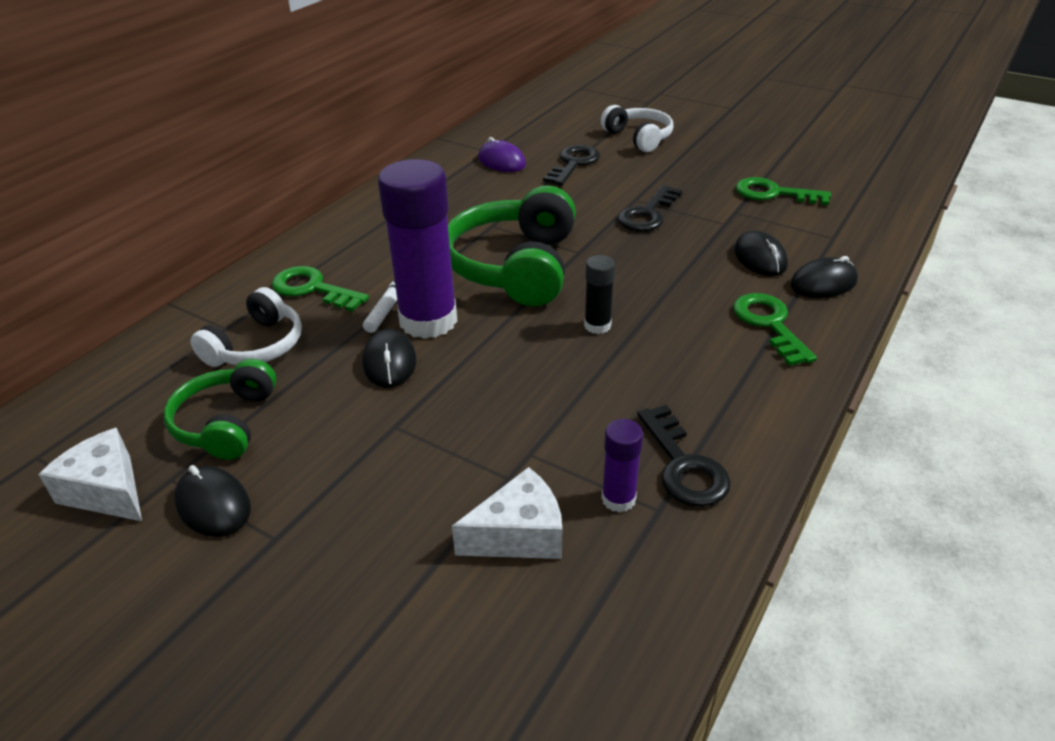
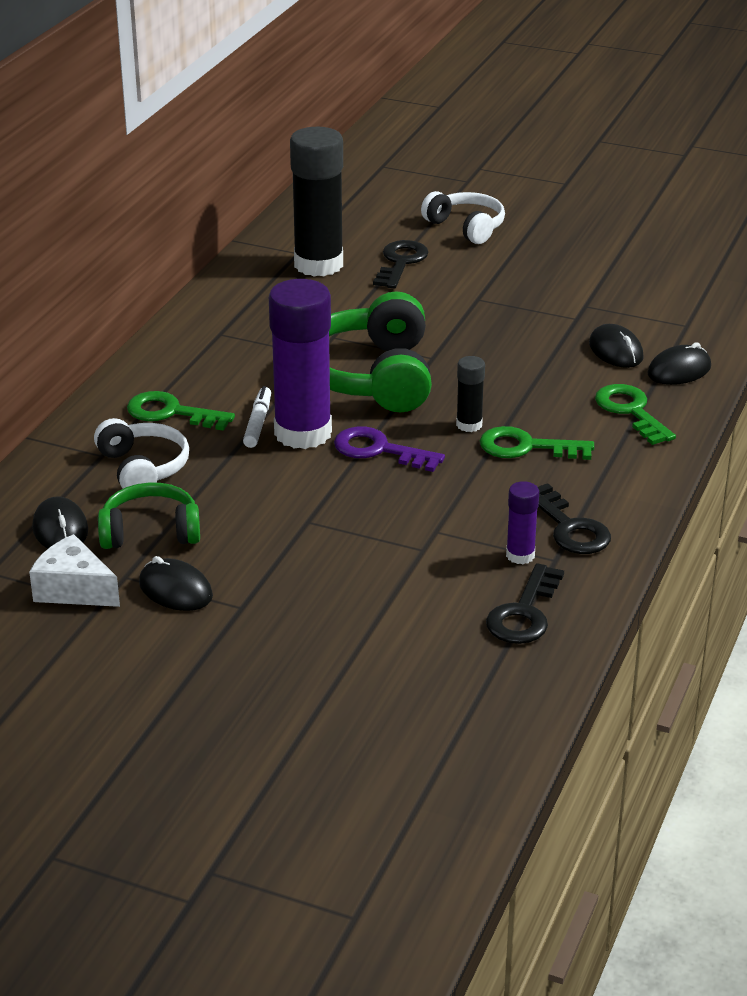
camera: 10 degrees left, 5 degrees down
(226, 423) = (150, 531): green headphones -> green headphones turned 90 degrees clockwise
(257, 346) = (143, 468): white headphones -> white headphones turned 45 degrees counterclockwise
(389, 362) = (280, 471): black mouse -> black mouse (60, 529)
(498, 347) = (379, 450): none -> purple key
(501, 161) = (318, 264): purple mouse -> black glue stick
(519, 534) = (445, 586): white cheese -> none
(647, 214) = (494, 314): black key -> black key (524, 613)
(774, 193) = (623, 283): green key -> green key (526, 447)

